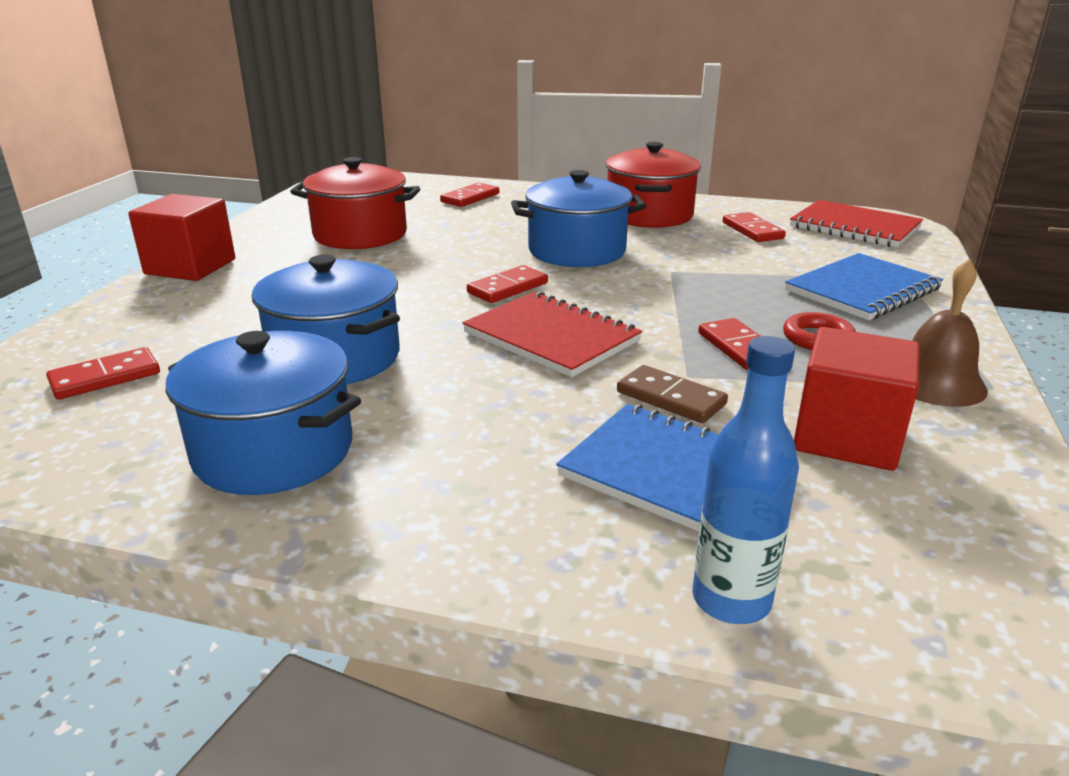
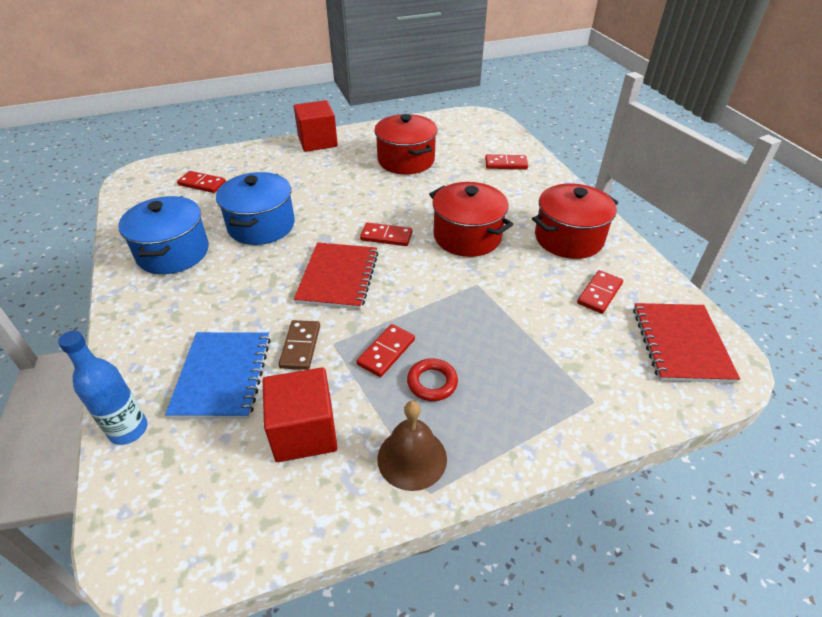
camera: 55 degrees right, 15 degrees up
(577, 251) = (467, 236): blue pot -> red pot
(862, 290) = (542, 383): blue notebook -> none

